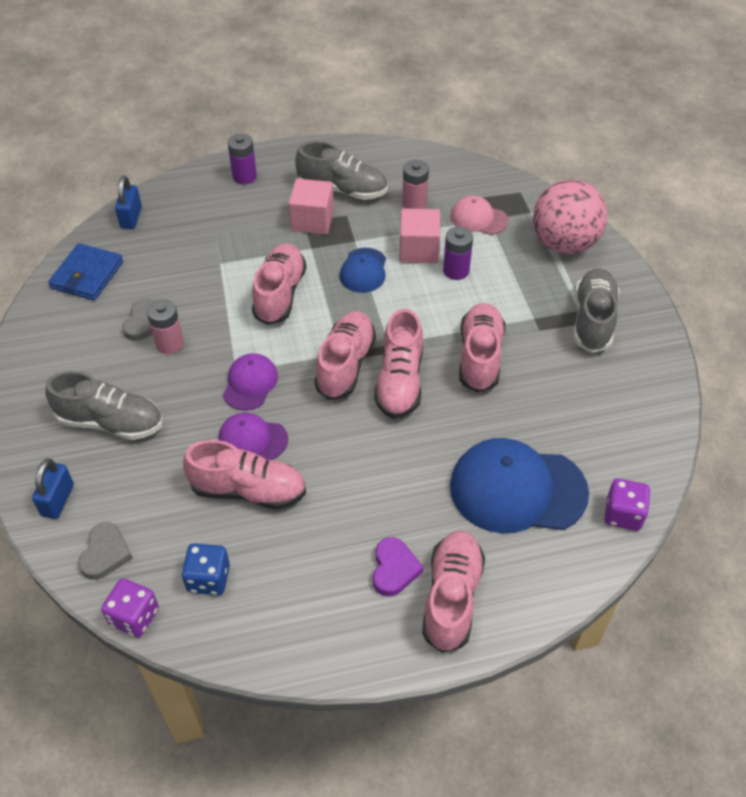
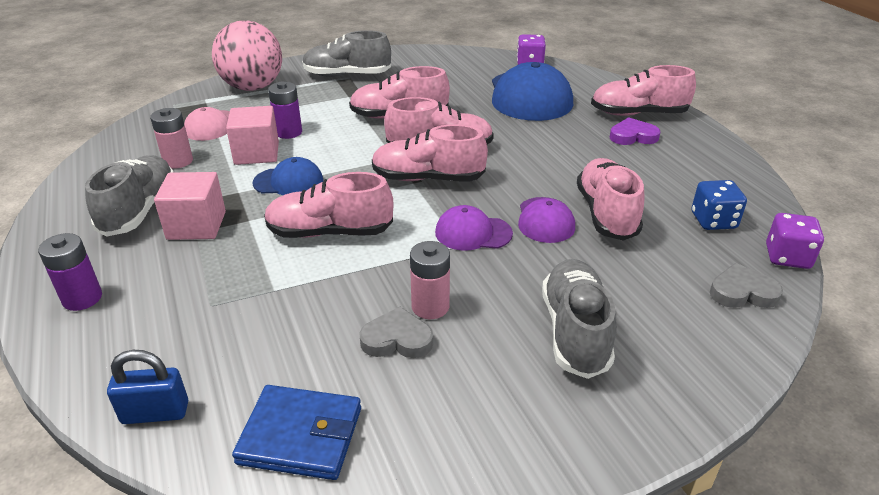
camera: 100 degrees left, 15 degrees down
(58, 500) = (709, 349): blue padlock -> none

